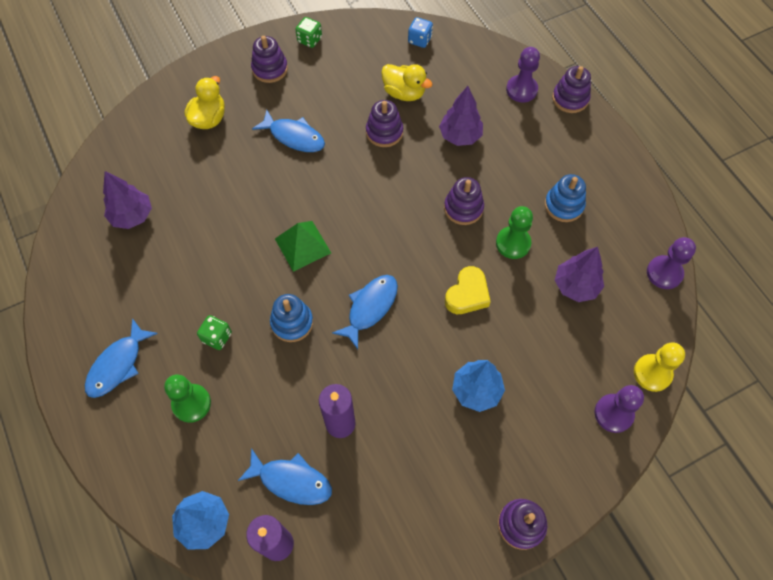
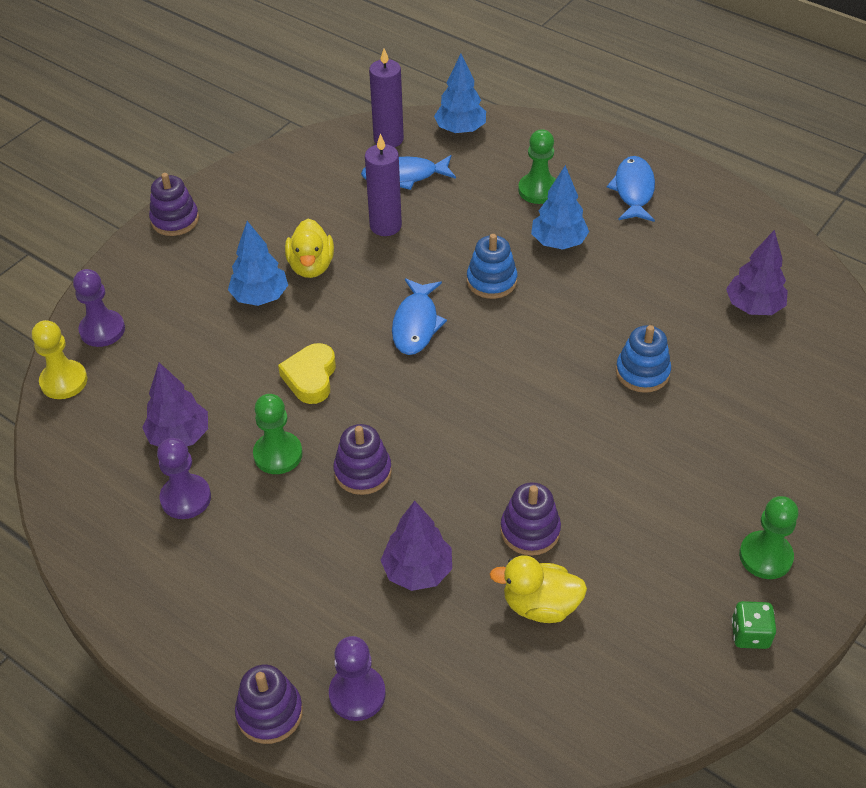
camera: 155 degrees right, 15 degrees down
(209, 119) = (778, 448): yellow duck -> yellow duck (311, 266)
(217, 337) = (558, 242): green dice -> blue tree
(270, 69) = (765, 556): purple stacking toy -> green pawn
(294, 136) = (647, 472): blue fish -> none
(302, 245) = (535, 353): green pyramid -> none
(419, 40) = (575, 717): blue dice -> none
(564, 205) = (225, 530): blue stacking toy -> blue stacking toy (642, 372)
(664, 273) = (64, 495): purple pawn -> purple pawn (186, 498)

